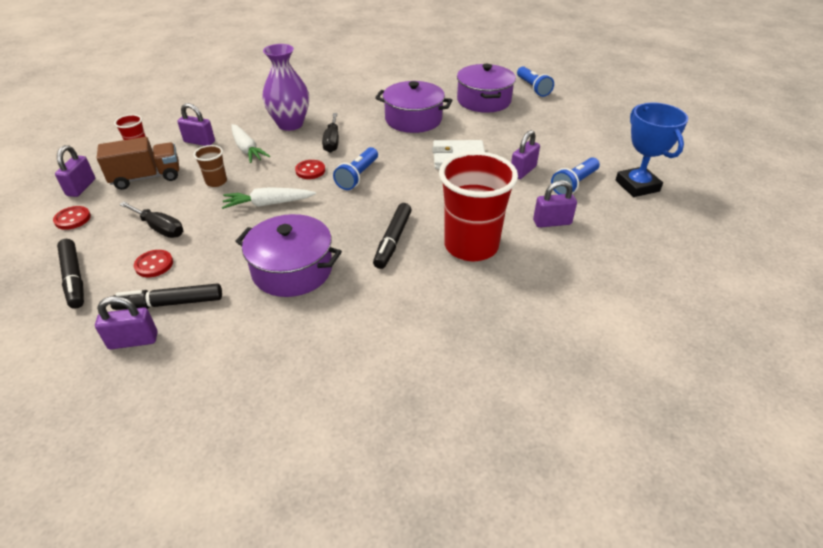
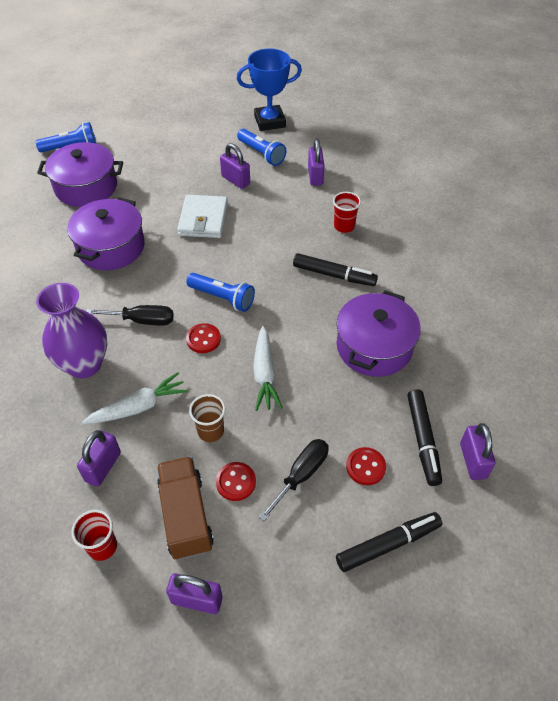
camera: 85 degrees left, 10 degrees up
(72, 219) = (273, 585): red button -> red button (236, 482)
(471, 246) = (344, 226): red cup -> red cup, size x0.45

